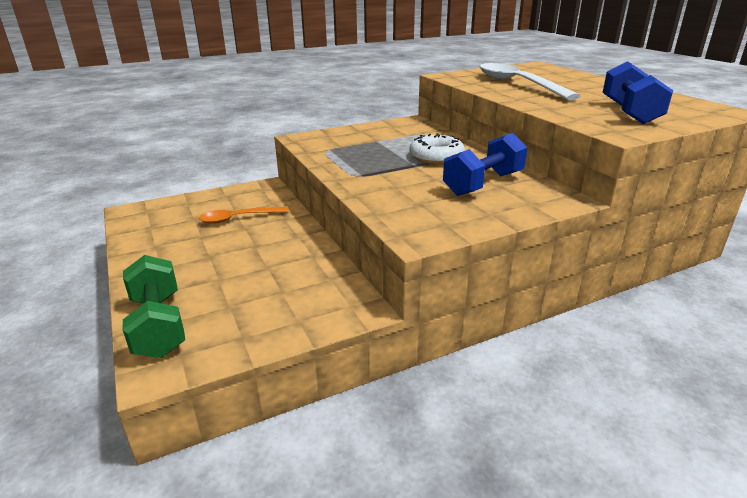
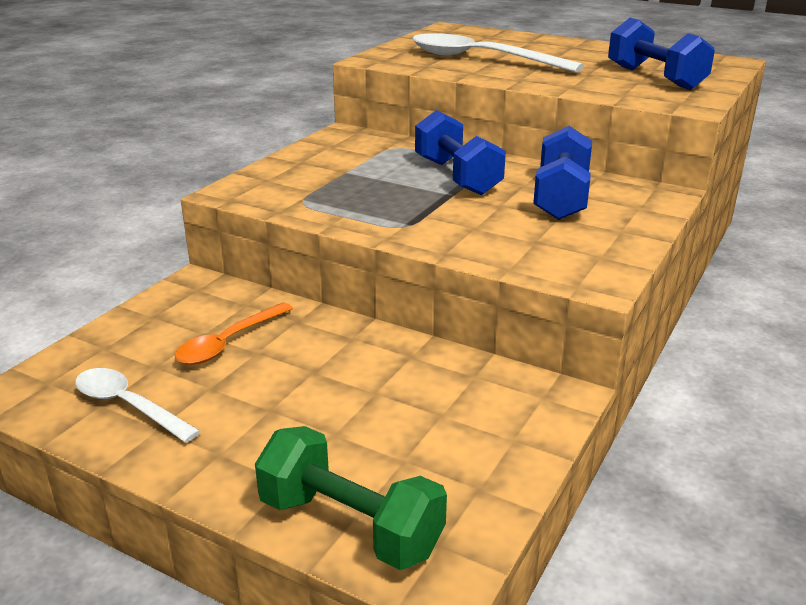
camera: 35 degrees left, 0 degrees up
(158, 231) = (128, 405): none -> white spoon
(436, 157) = (457, 177): white donut -> blue dumbbell

